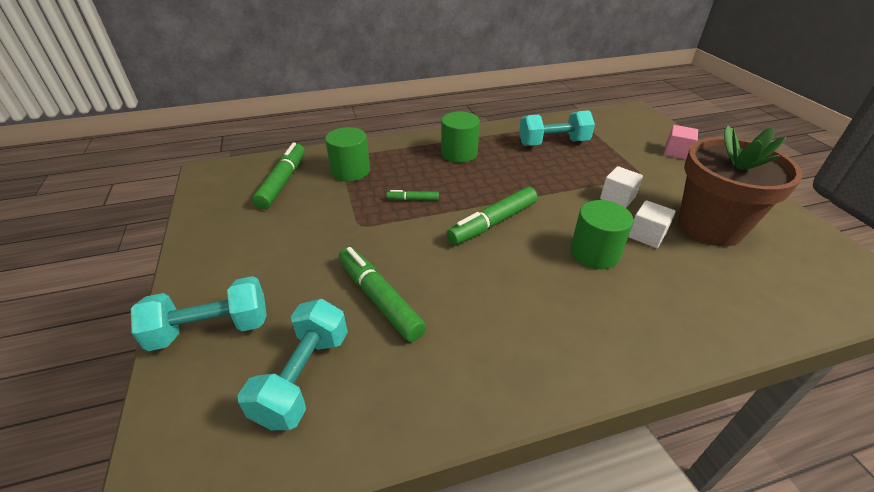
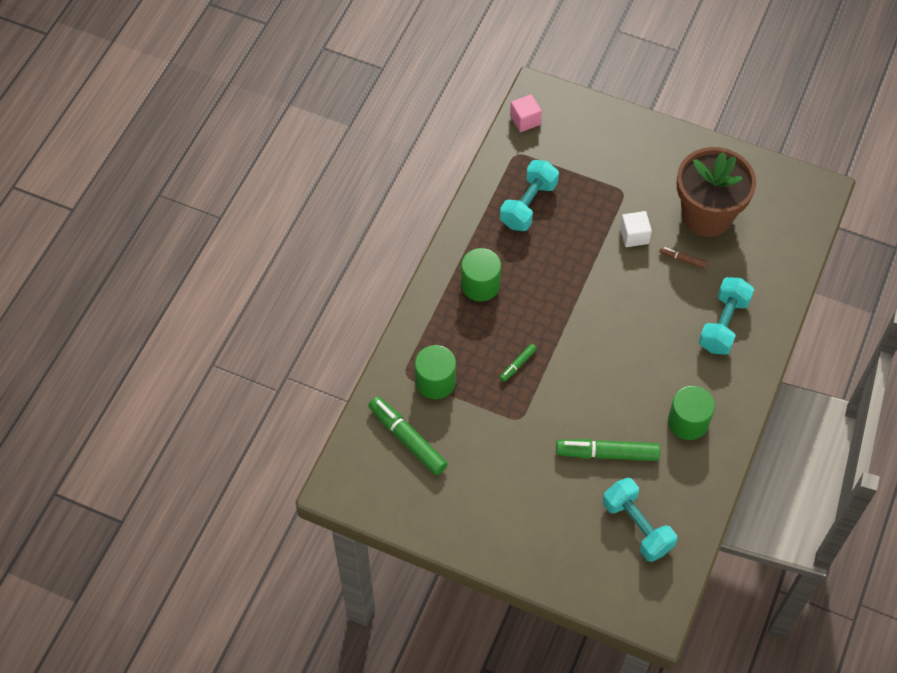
camera: 50 degrees left, 20 degrees up
(211, 329) = (557, 558): turquoise dumbbell -> turquoise dumbbell (723, 324)
(492, 223) = (591, 335): green marker -> none
(594, 253) = (671, 304): green cylinder -> green cylinder (688, 422)
(646, 235) = (682, 259): white cube -> brown marker
(676, 152) = (620, 137): pink cube -> pink cube (525, 120)

